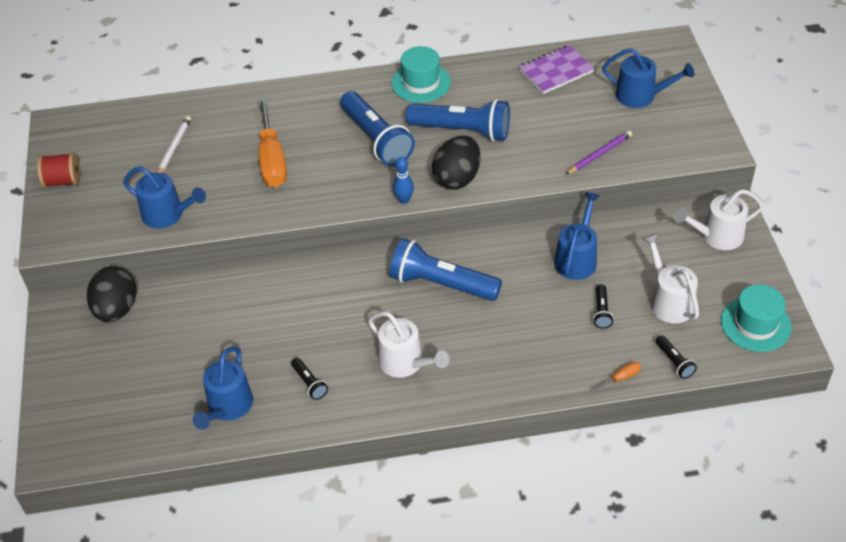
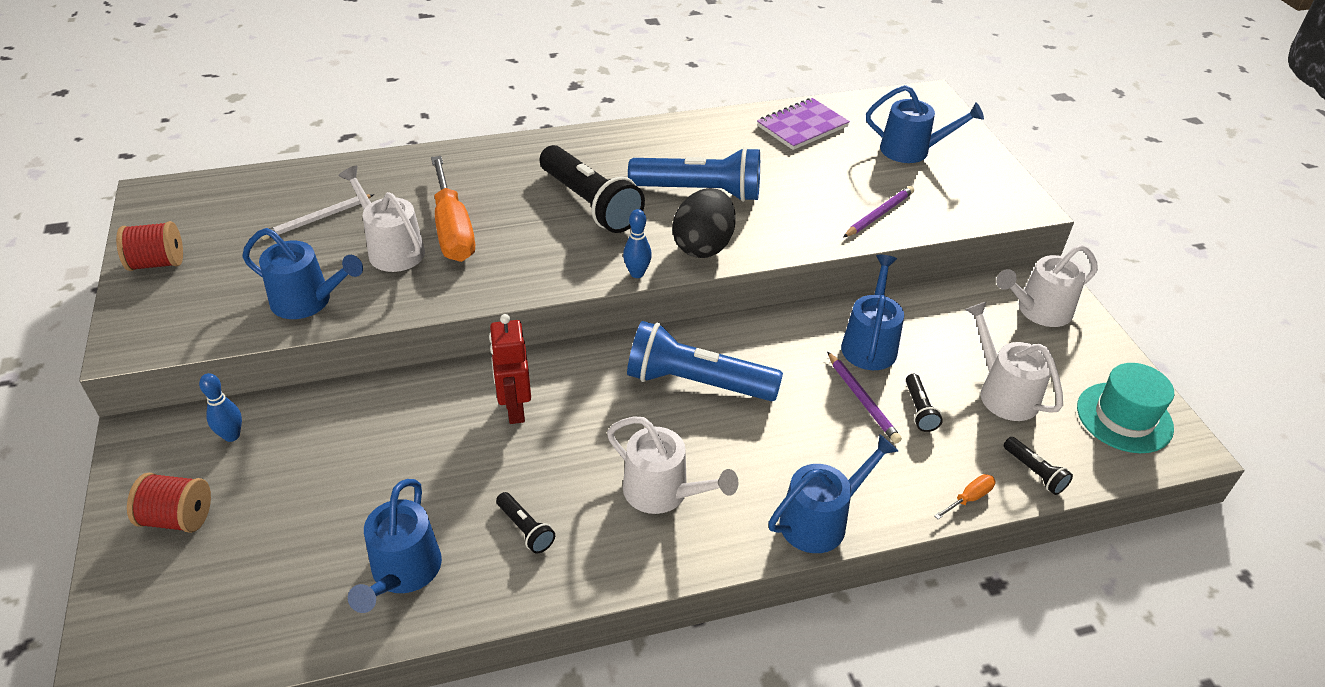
camera: 10 degrees left, 5 degrees down
(84, 364) = (178, 518): none -> red spool
(116, 309) = (232, 436): black egg -> blue bowling pin
(174, 148) = (317, 219): white pencil -> white pencil turned 135 degrees counterclockwise
(227, 175) = (392, 249): none -> white watering can
(309, 298) = (514, 408): none -> red robot
(376, 139) = (590, 204): blue flashlight -> black flashlight
(421, 83) = (638, 140): turquoise hat -> none
(511, 388) = (820, 520): none -> blue watering can
(561, 302) = (862, 399): none -> purple pencil

